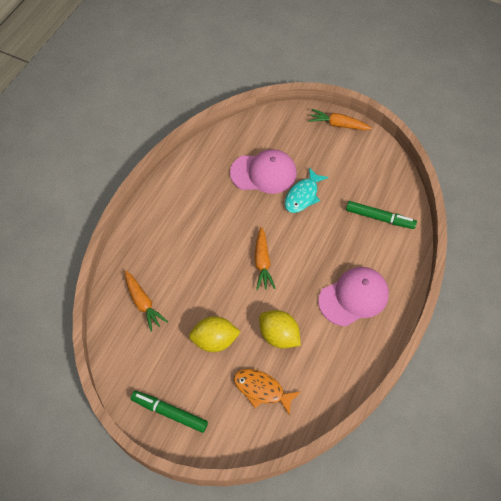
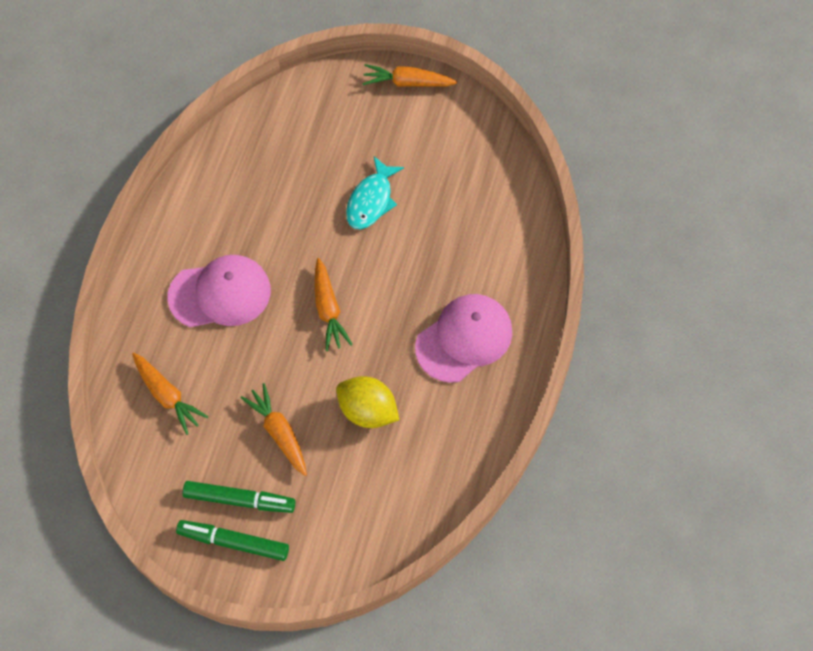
camera: 10 degrees left, 5 degrees up
(214, 340) = (279, 432): yellow lemon -> orange carrot
(261, 390) = (355, 489): orange fish -> none
(263, 173) = (309, 175): pink cap -> pink cap (220, 293)
(379, 218) = (486, 217): green marker -> green marker (239, 500)

